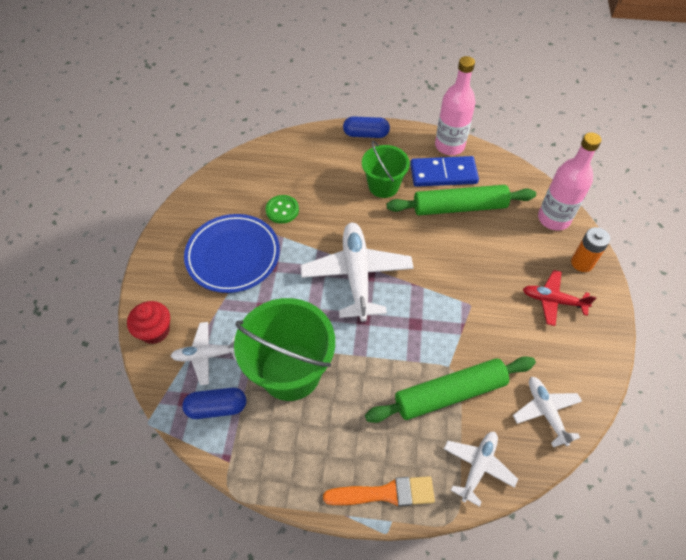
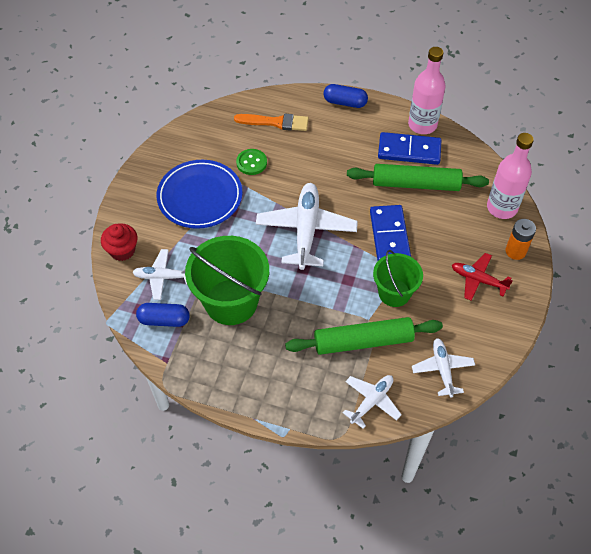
camera: 10 degrees right, 0 degrees up
(383, 186) = (350, 154): green bucket -> green bucket (394, 293)
(385, 493) = (289, 407): orange brush -> orange brush (275, 122)
(447, 267) = (389, 236): none -> blue domino

